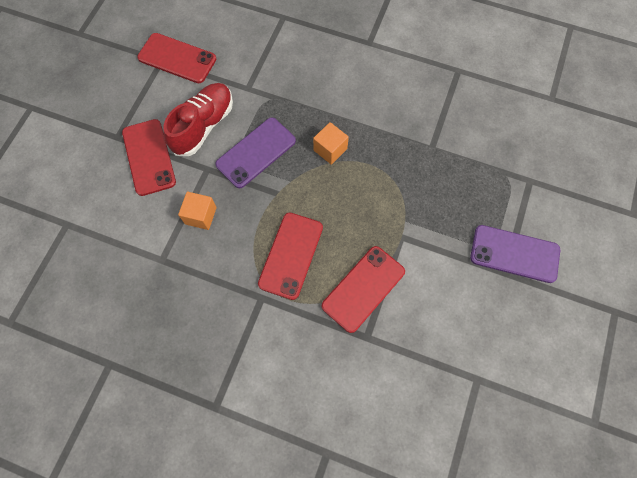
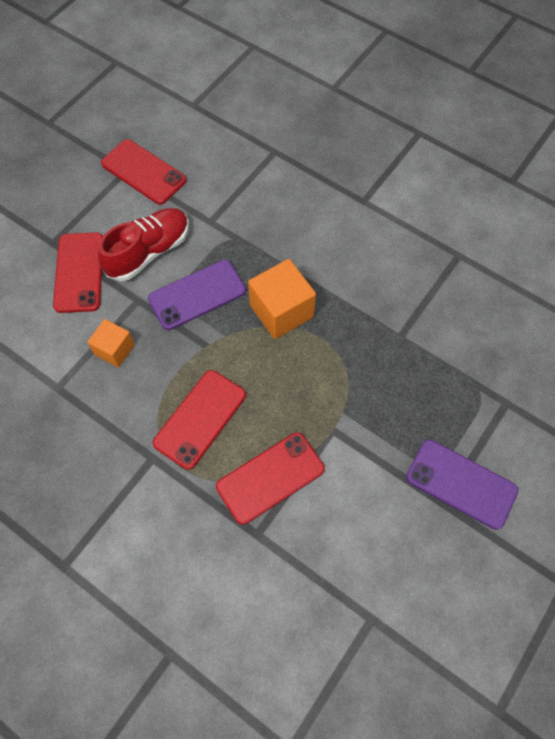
camera: 15 degrees right, 5 degrees down
(330, 149) = (281, 311): orange cube -> orange cube, size x1.64

